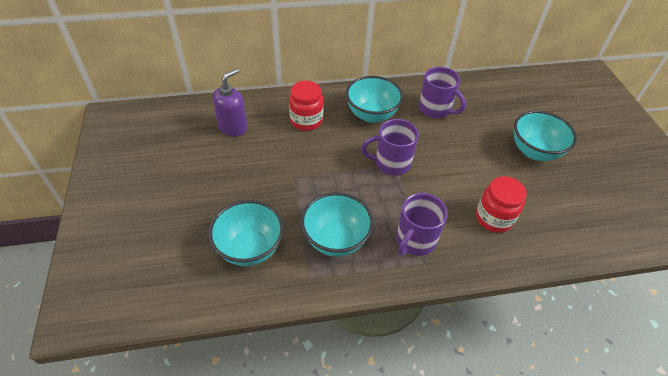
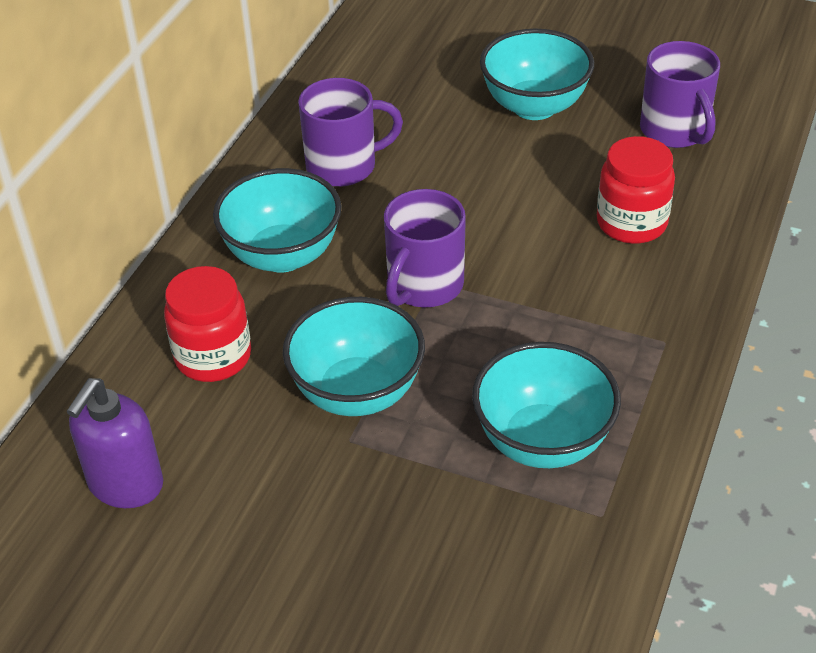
camera: 55 degrees left, 5 degrees down
(233, 127) = (125, 485): purple soap dispenser -> purple soap dispenser turned 135 degrees counterclockwise
(250, 248) = (478, 579): turquoise bowl -> turquoise bowl (357, 392)
(415, 240) = (612, 337): purple mug -> purple mug (675, 131)

